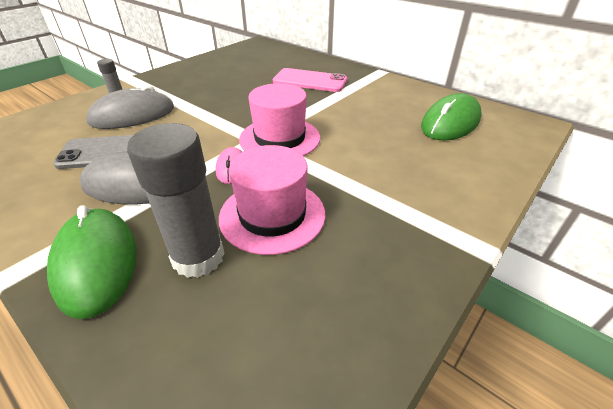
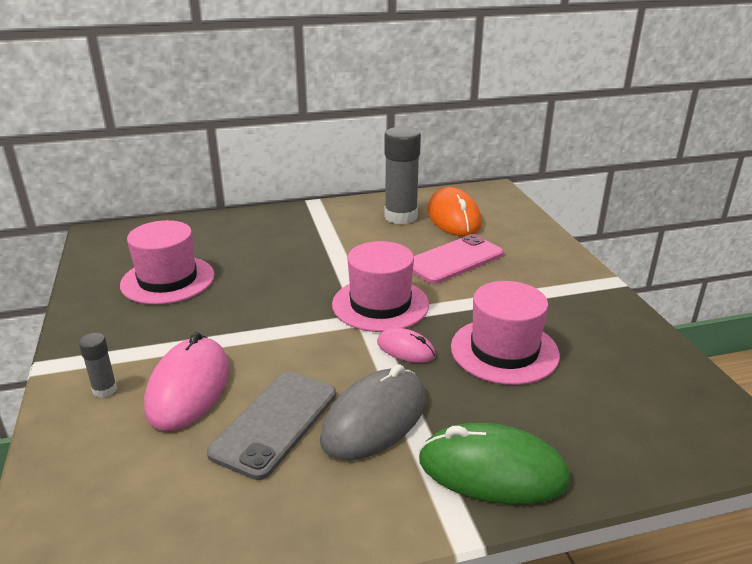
camera: 55 degrees left, 10 degrees down
(132, 115) = (189, 388): grey mouse -> pink mouse
(198, 257) = (530, 406): grey glue stick -> grey glue stick (400, 217)
(232, 72) = (168, 280): none -> pink hat
(310, 81) = (275, 243): pink phone -> pink phone (454, 259)
(450, 123) = (453, 217): green mouse -> orange mouse

